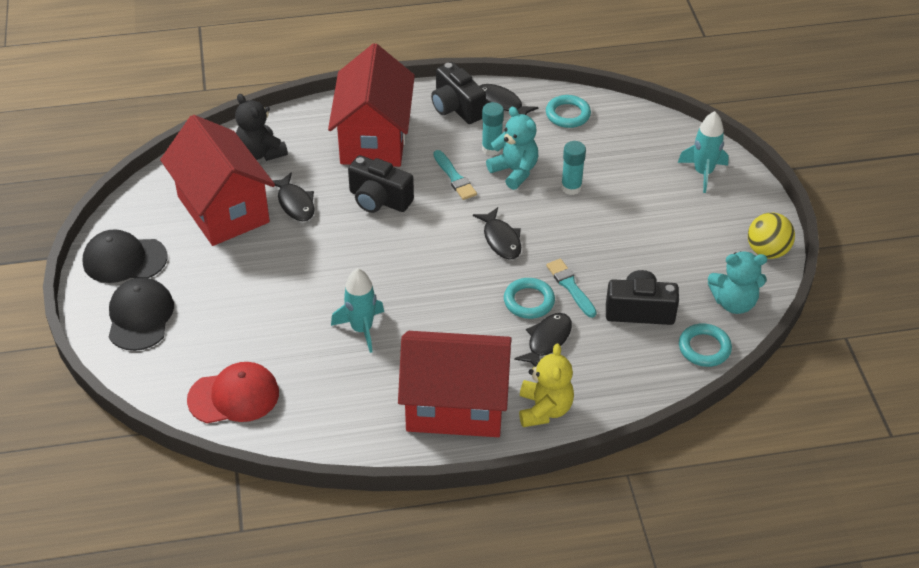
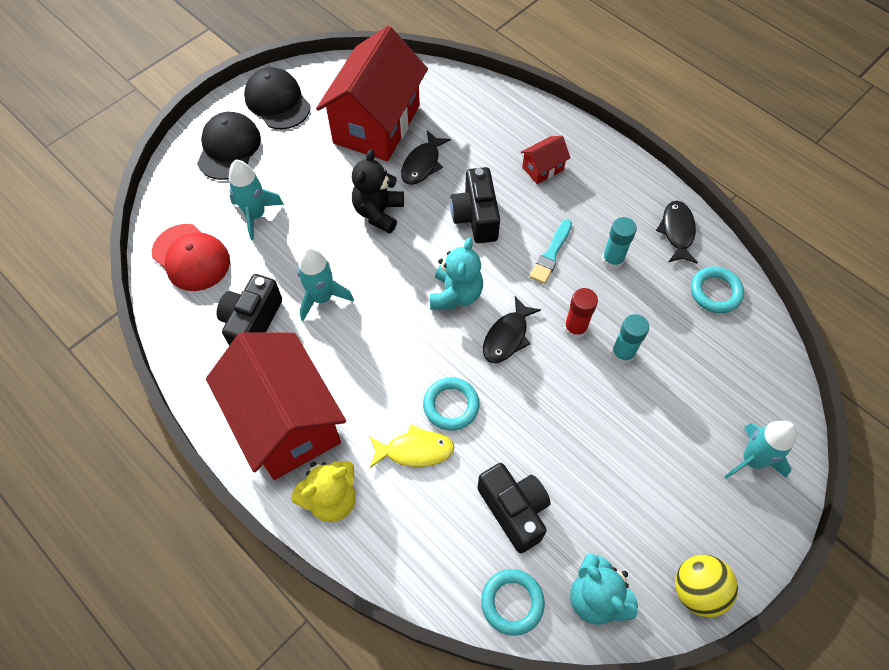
camera: 55 degrees right, 15 degrees up
(140, 316) = (229, 148): black cap -> black cap turned 45 degrees counterclockwise
(234, 332) = (256, 215): none -> turquoise rocket
(260, 153) = (457, 107): black teddy bear -> black teddy bear (378, 212)
(374, 139) = (542, 168): red house -> red house, size x0.41
(456, 107) = (637, 201): black camera -> black camera (252, 323)
(514, 171) = (601, 295): turquoise teddy bear -> turquoise teddy bear (455, 295)
(528, 200) = (575, 328): none -> red glue stick
(547, 341) = (415, 450): black fish -> yellow fish
(570, 286) = (496, 429): turquoise brush -> none

